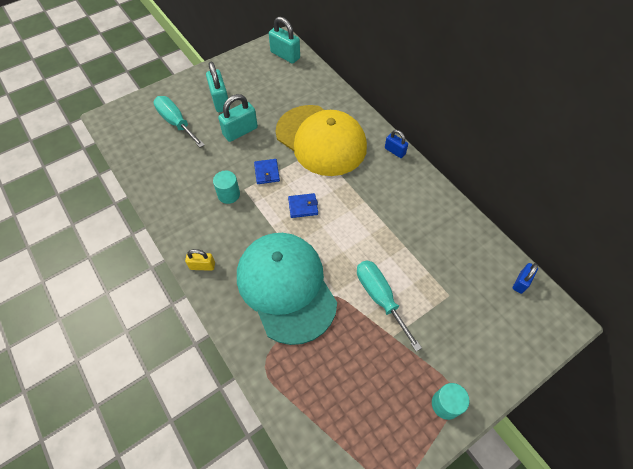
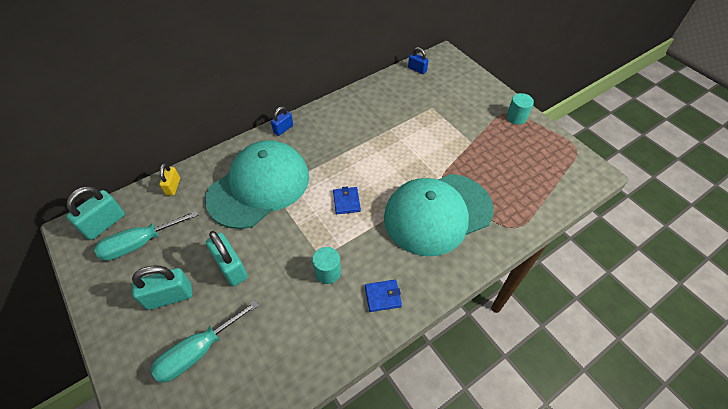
camera: 90 degrees left, 5 degrees down
(202, 266) = (421, 290): yellow padlock -> yellow padlock (173, 186)
(267, 172) = (299, 235): blue wallet -> blue wallet (383, 296)
(321, 140) = (259, 186): yellow cap -> turquoise cap
(380, 298) = (439, 148): turquoise screwdriver -> turquoise screwdriver (140, 243)

